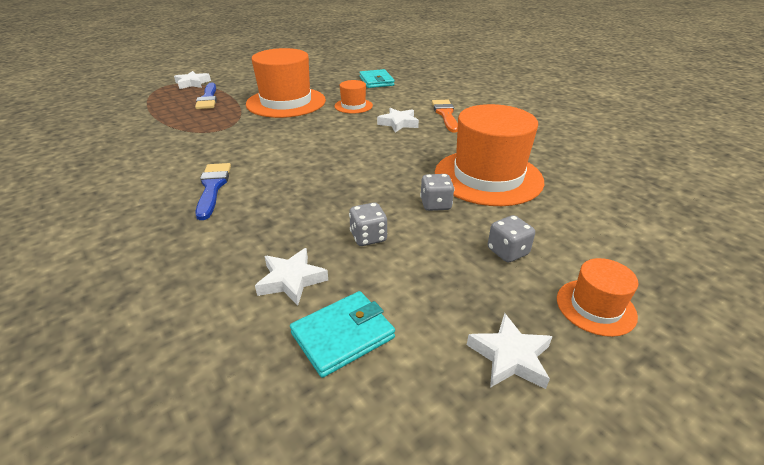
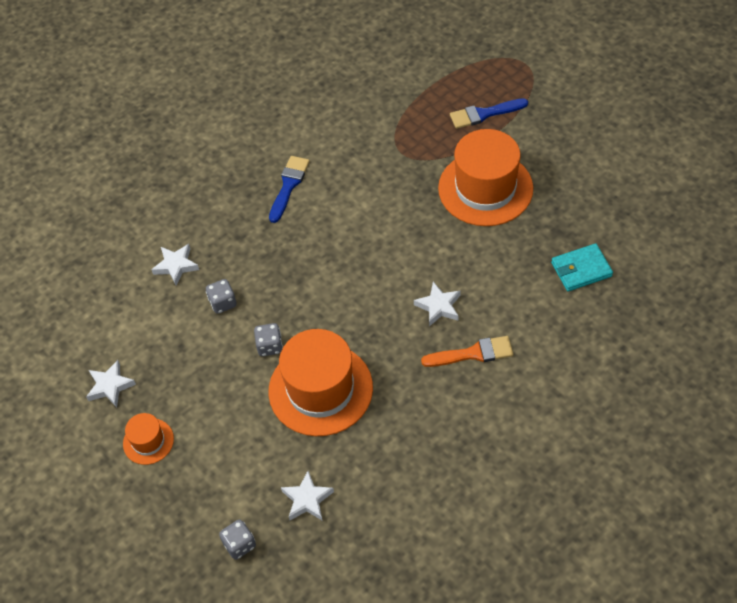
camera: 90 degrees right, 20 degrees up
(192, 83) = (531, 82): white star -> white star (307, 499)
(213, 187) = (289, 185): blue brush -> blue brush turned 60 degrees counterclockwise
(343, 335) = (129, 301): turquoise wallet -> none
(353, 106) = (485, 256): orange hat -> none
(507, 252) = (206, 394): grey dice -> grey dice (239, 544)

